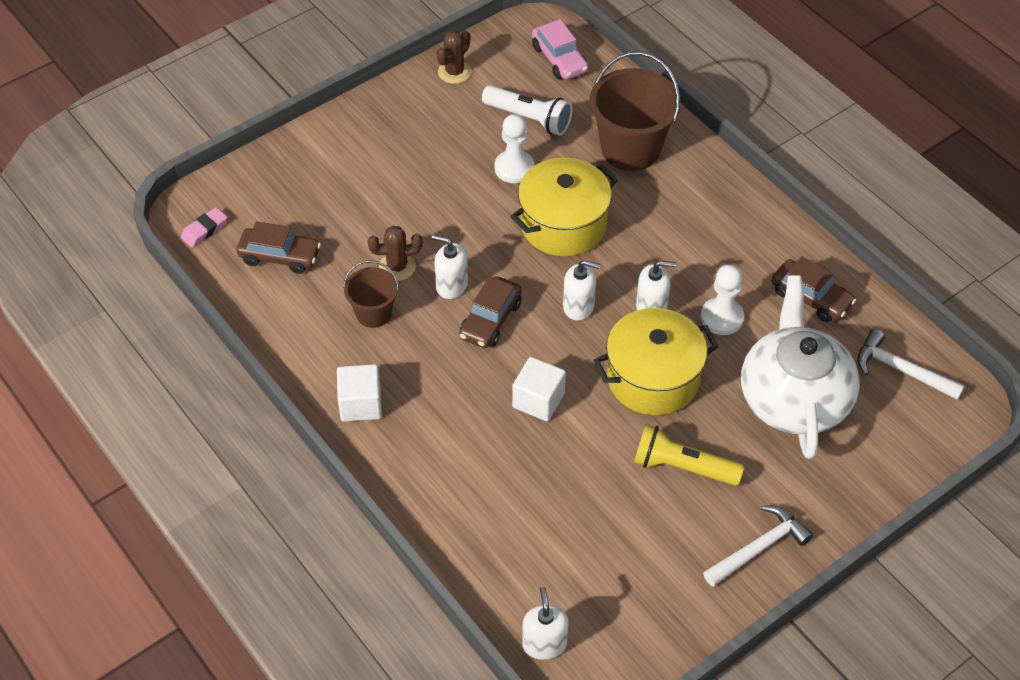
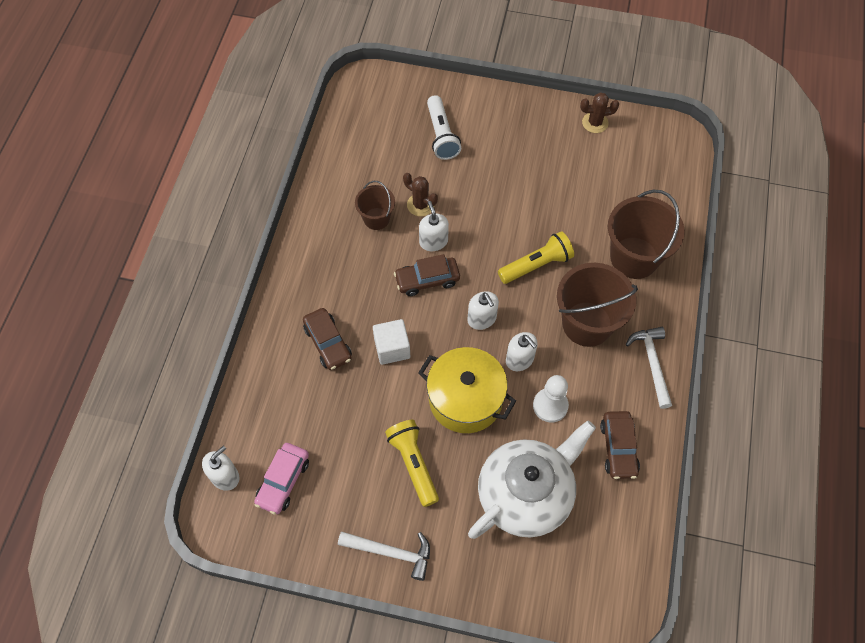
camera: 50 degrees right, 10 degrees up
(204, 230) = (357, 97): pink eraser -> none
(280, 256) = (373, 144): brown car -> brown car (328, 343)
(360, 404) = (308, 260): white cube -> none
(514, 168) = (553, 208): white pawn -> none
(529, 118) = (600, 186): white flashlight -> white flashlight (441, 135)
(559, 59) = (665, 167): pink car -> pink car (283, 481)
(563, 224) = (536, 265): yellow pot -> yellow flashlight
(664, 231) = (587, 324): none -> brown bucket
(901, 370) = (611, 547): white hammer -> white hammer (652, 364)

